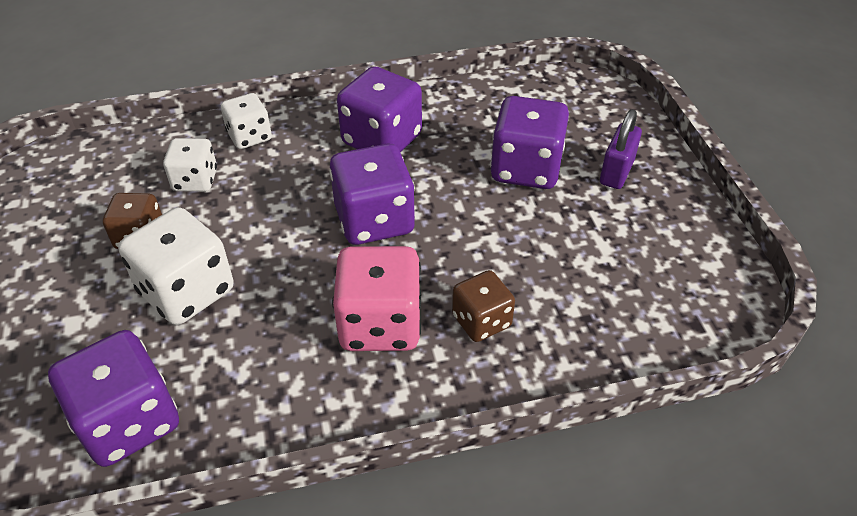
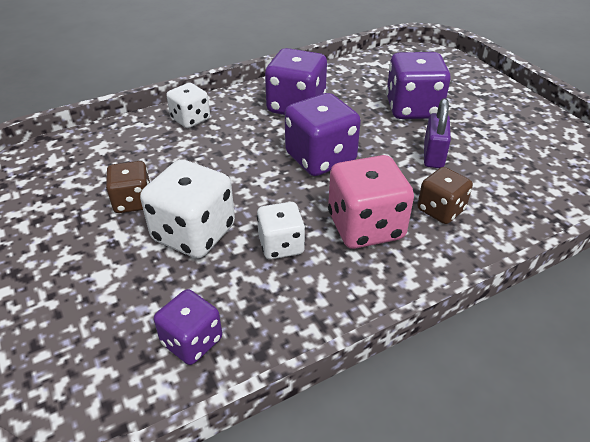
camera: 15 degrees left, 5 degrees down
(128, 421) = (192, 341): purple dice -> purple dice, size x0.61
(195, 180) = (161, 155): white dice -> white dice (281, 245)
(616, 172) = (476, 101): purple padlock -> purple padlock (433, 155)

